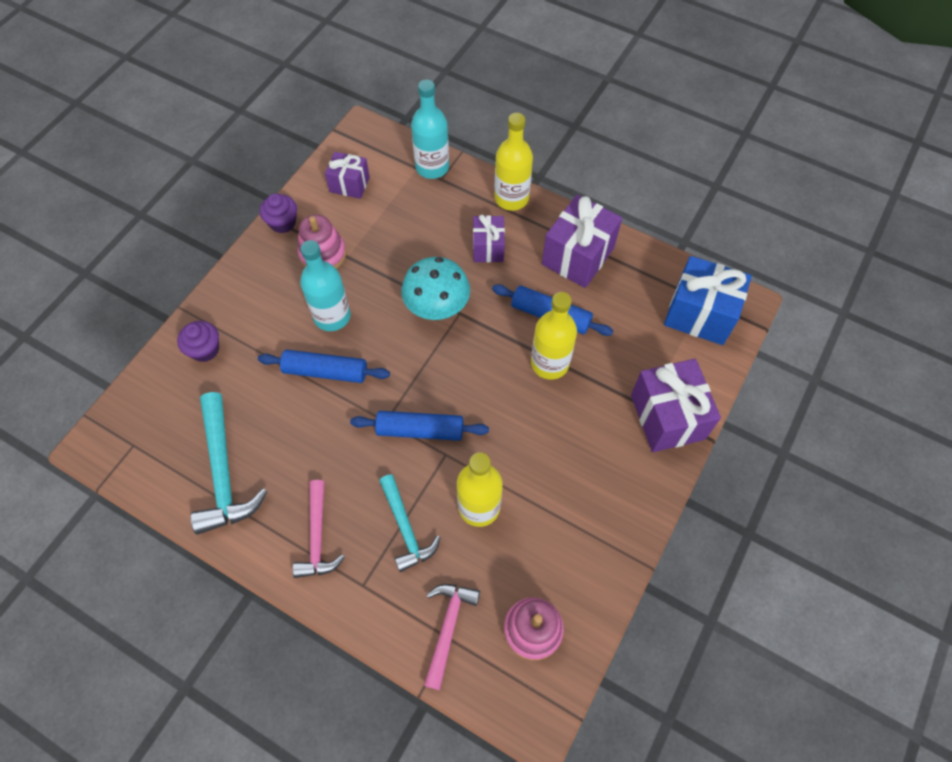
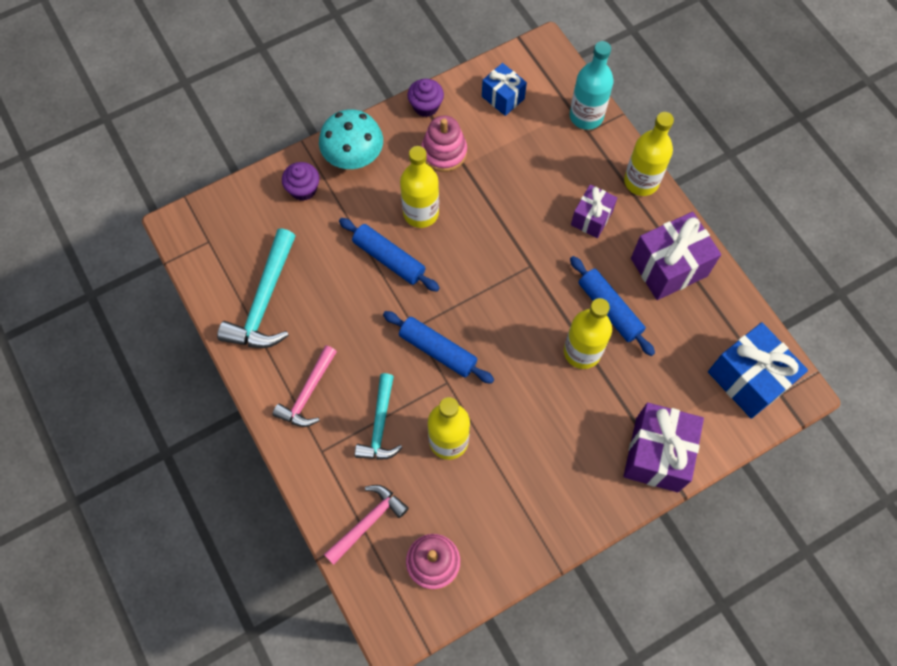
camera: 30 degrees right, 5 degrees up
(332, 316) = (421, 213): turquoise bottle -> yellow bottle
(349, 184) = (503, 97): purple gift -> blue gift
(437, 307) = (514, 250): turquoise mushroom -> turquoise mushroom (354, 157)

